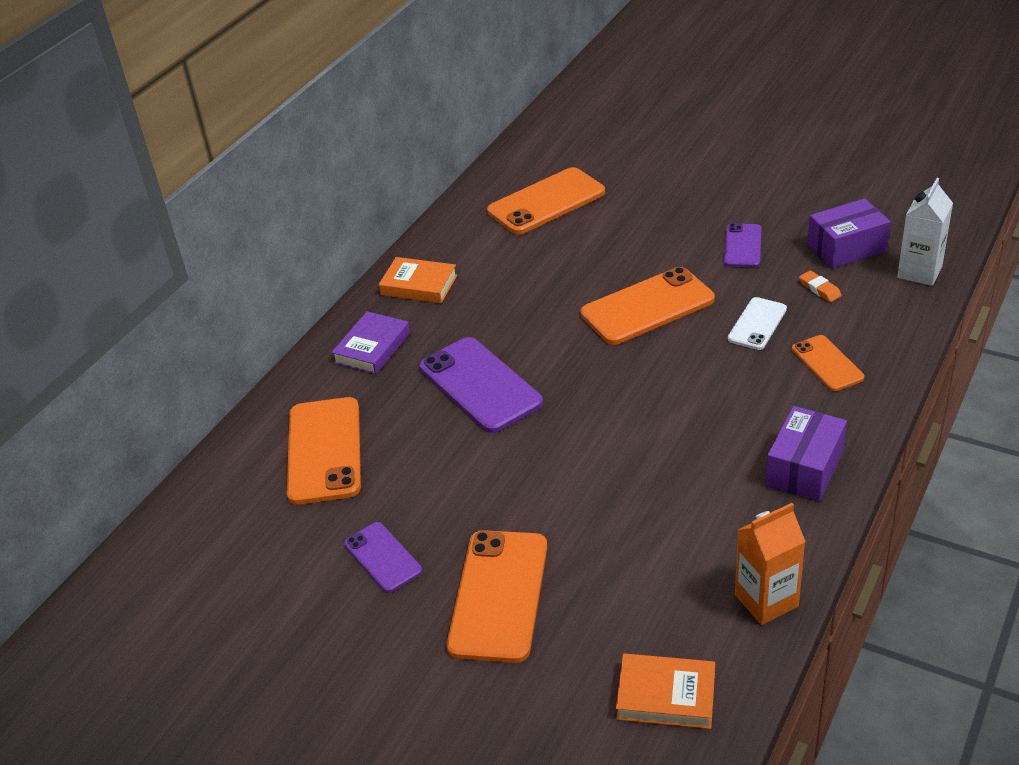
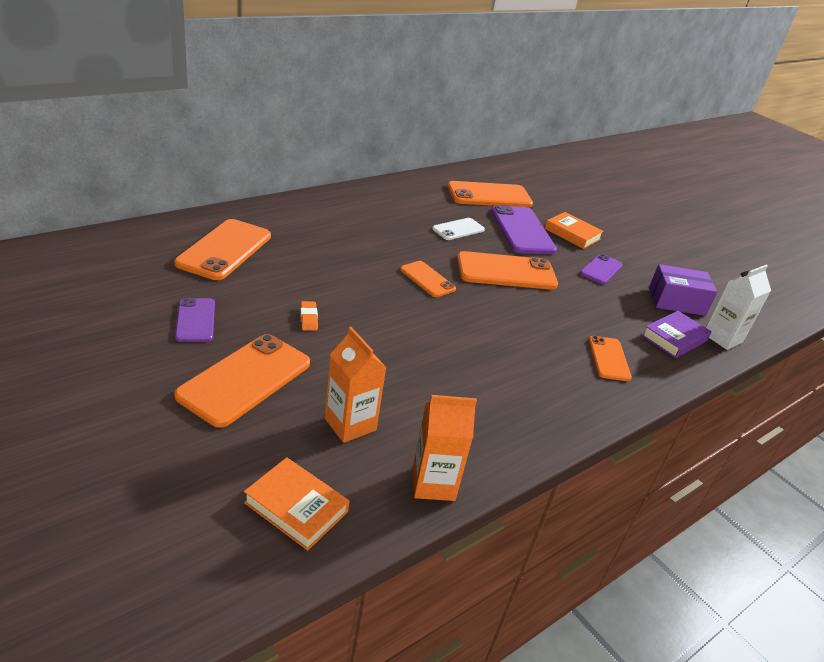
camera: 15 degrees right, 5 degrees down
(372, 348) = (310, 215): purple book -> purple book (674, 338)
(419, 285) = (370, 200): orange book -> orange book (572, 234)
(480, 385) = (356, 262): purple phone -> purple phone (522, 230)
(574, 365) = (427, 279): none -> orange phone
(642, 584) = (350, 424): none -> orange carton
(757, 324) = (575, 314): white phone -> white phone (458, 229)
(804, 468) = (538, 412): purple box -> none
(819, 289) = (638, 315): orange eraser -> orange eraser (308, 318)

